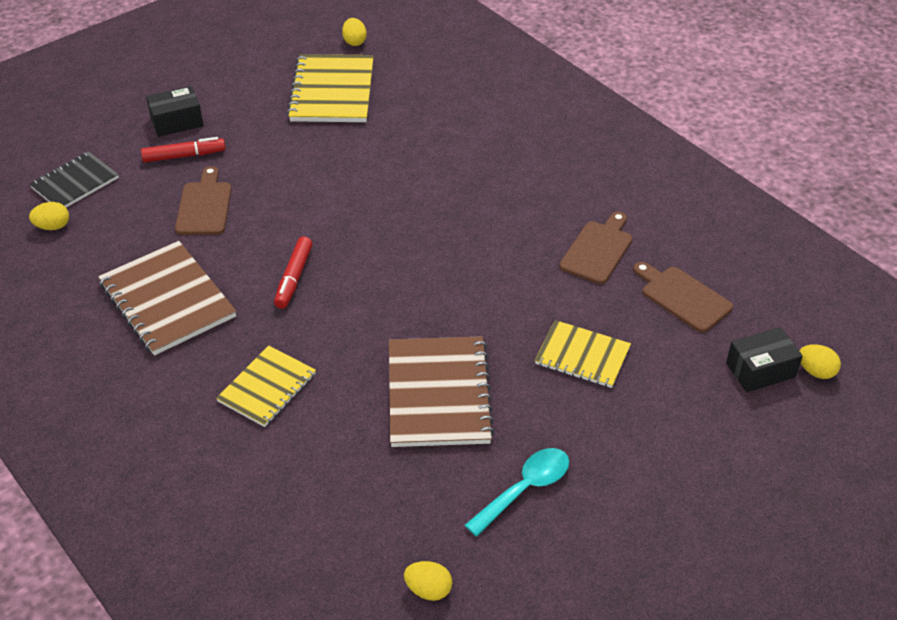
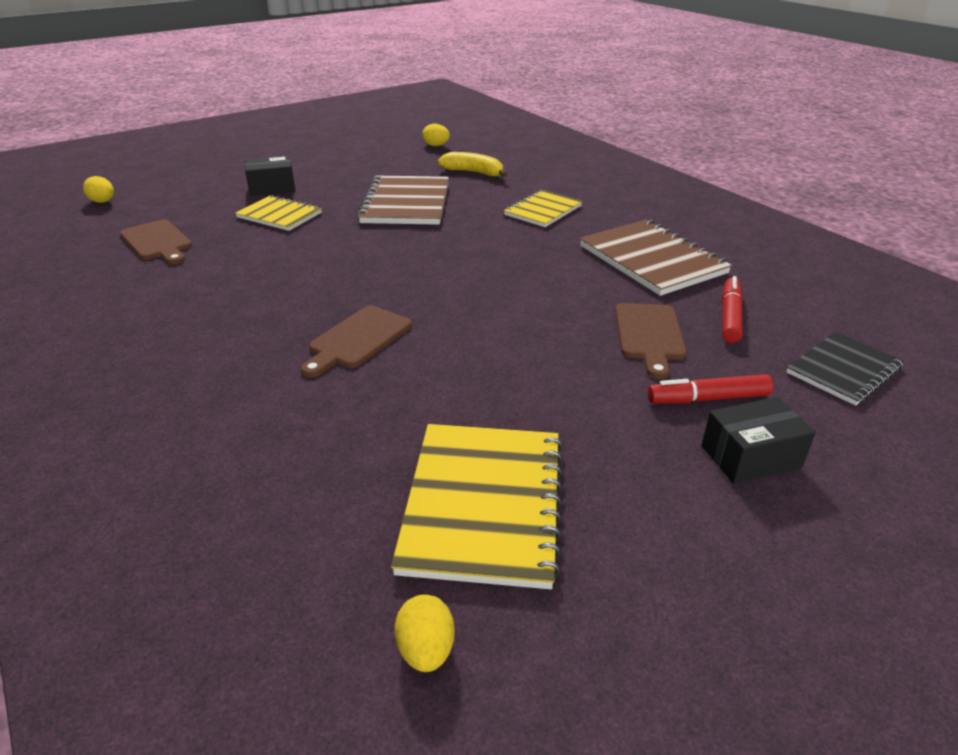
camera: 175 degrees left, 10 degrees down
(53, 226) = (826, 323): yellow egg -> none
(294, 277) = (528, 269): red marker -> red marker (730, 317)
(357, 488) = (474, 172): none -> yellow banana
(525, 489) = (362, 169): turquoise spoon -> none
(598, 250) = (204, 276): brown cutting board -> brown cutting board (357, 339)
(760, 370) = (145, 204): black box -> black box (272, 188)

